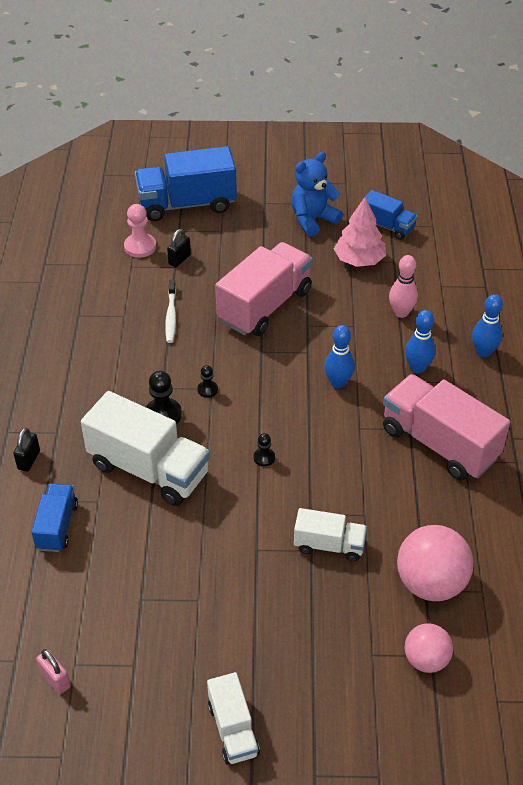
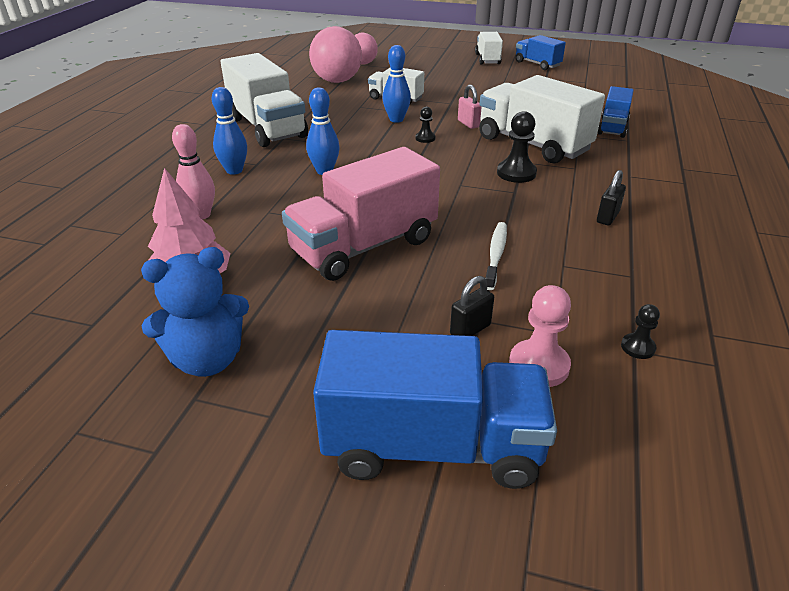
camera: 165 degrees left, 10 degrees down
(29, 460) = (652, 162): black padlock -> black padlock (607, 217)
(55, 679) = (597, 79): pink padlock -> pink padlock (468, 124)
(207, 390) = (465, 184): black pawn -> black pawn (638, 347)
(387, 226) = (99, 324): blue truck -> blue truck (537, 64)
(439, 443) = (267, 128): pink truck -> white truck
(483, 352) = (155, 172): blue bowling pin -> blue bowling pin (396, 119)

